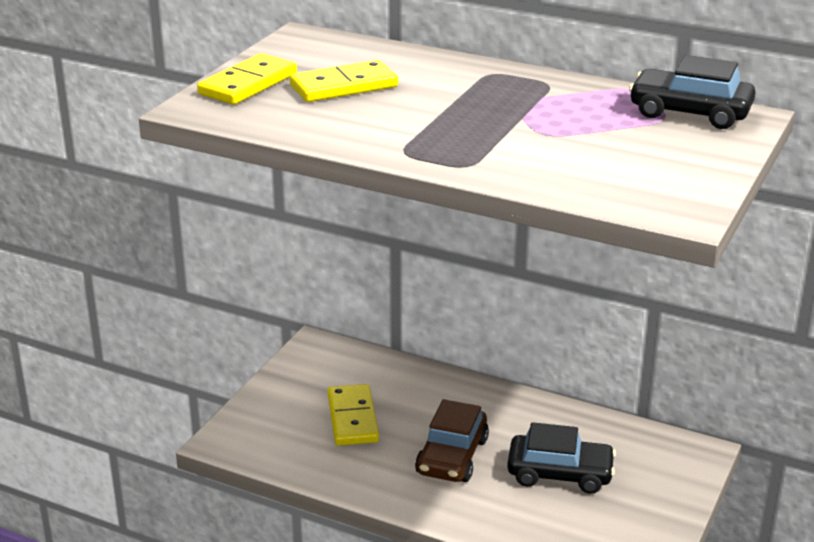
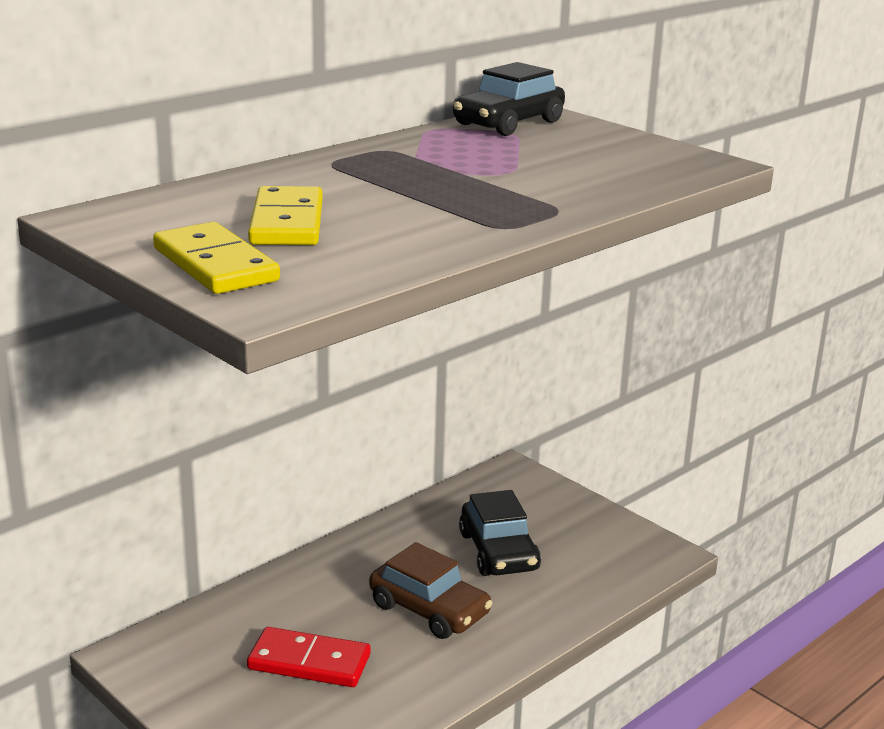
camera: 70 degrees left, 5 degrees down
(352, 418) = (309, 662): yellow domino -> red domino
(560, 473) = (498, 552): black car -> black car turned 135 degrees clockwise

